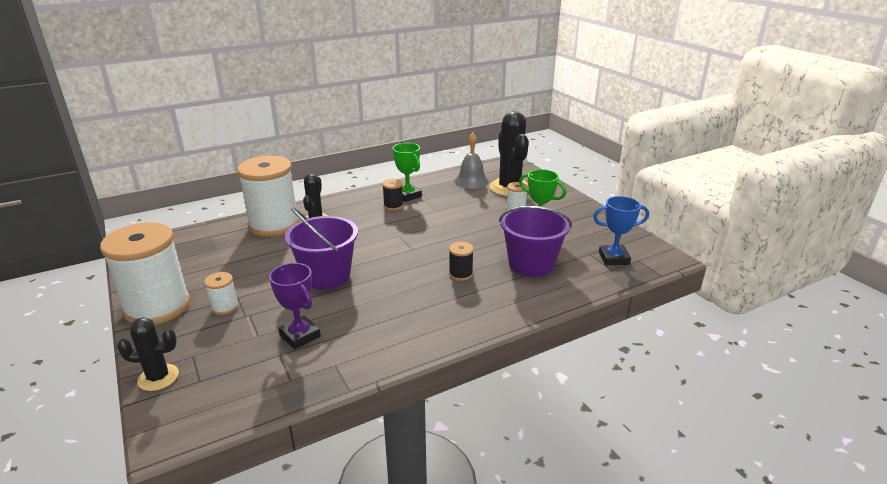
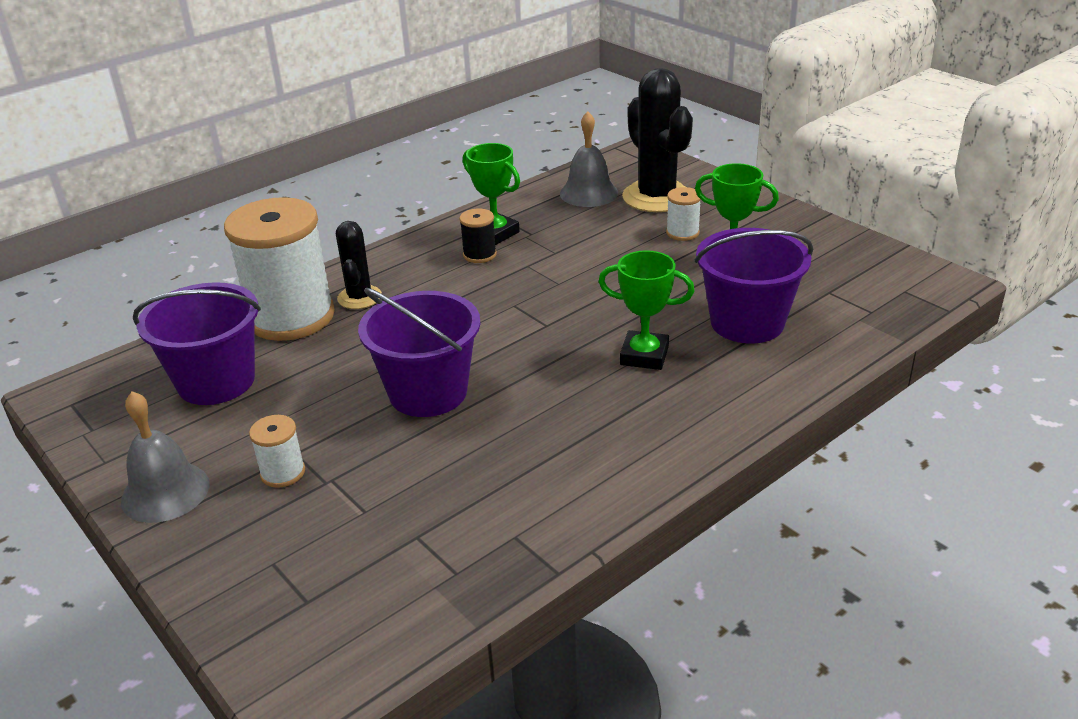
camera: 10 degrees left, 5 degrees up
(157, 307) = (165, 492): white spool -> grey bell
(158, 377) = (235, 609): black cactus -> none
(216, 252) = (216, 381): none -> purple bucket
(300, 336) = (435, 500): purple trophy -> none
(460, 274) = (644, 355): black spool -> green trophy
(613, 258) = (867, 294): blue trophy -> none

